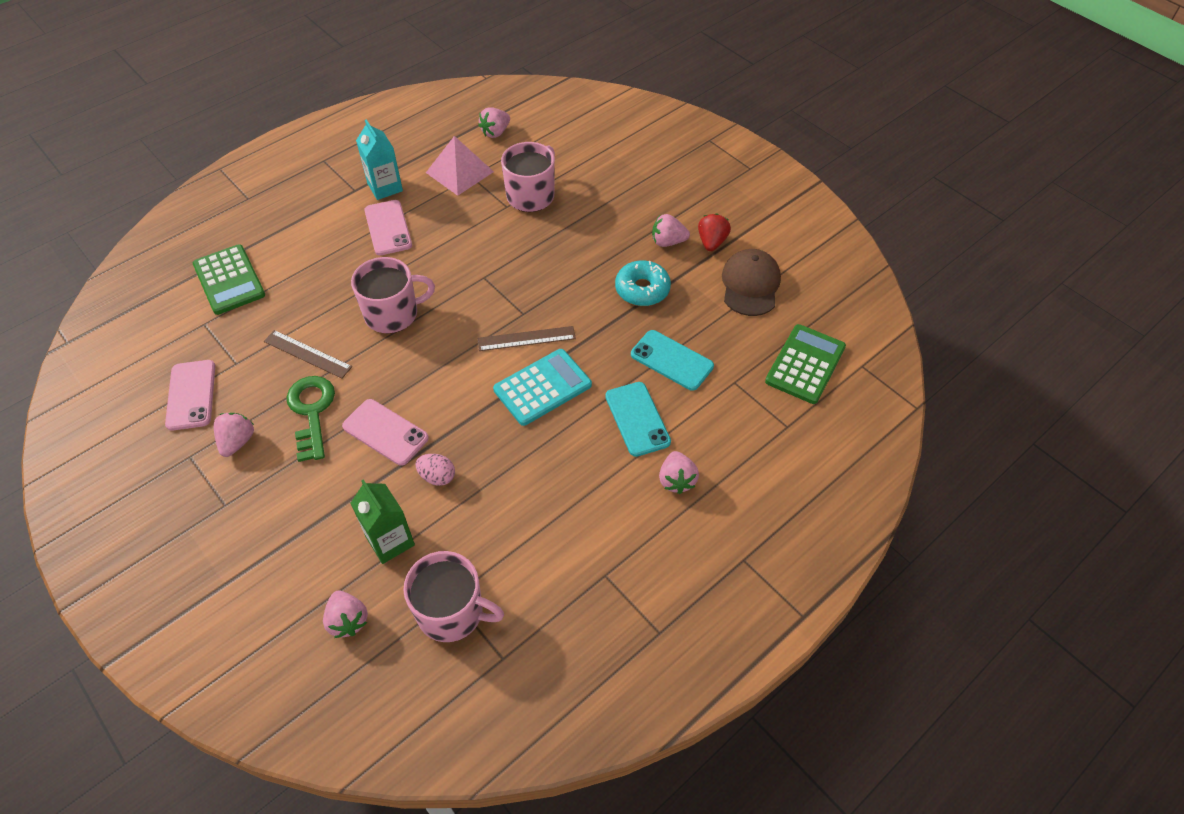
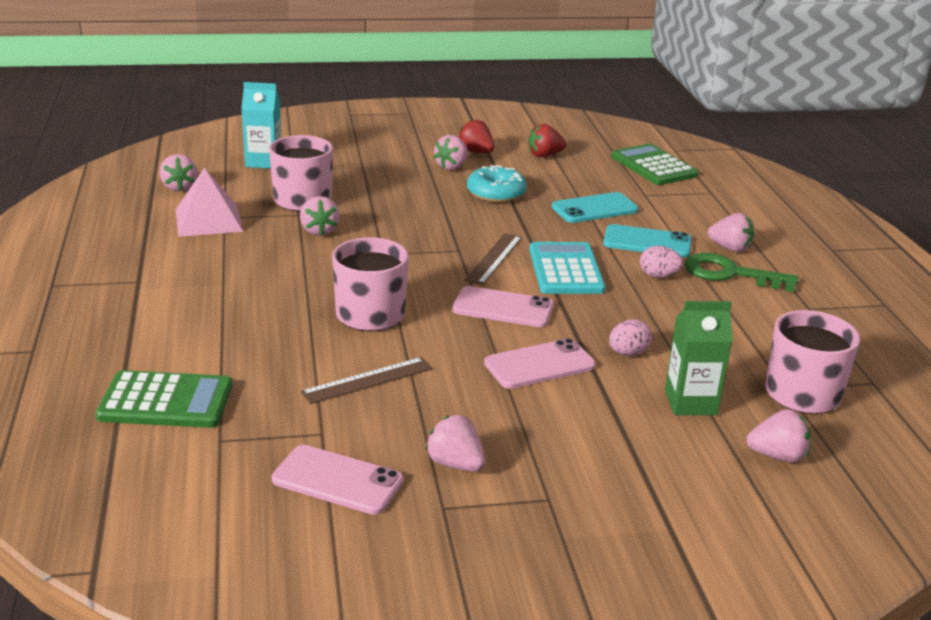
camera: 60 degrees left, 25 degrees down
(311, 412) = (462, 401): green key -> green key (730, 274)
(385, 187) = (164, 263): turquoise carton -> turquoise carton (263, 162)
(388, 228) = (233, 280): pink phone -> pink phone (503, 308)
(490, 229) = (319, 231): none -> pink strawberry
(580, 449) = (658, 276): none -> pink egg
(750, 285) = (544, 155): brown cap -> red strawberry

